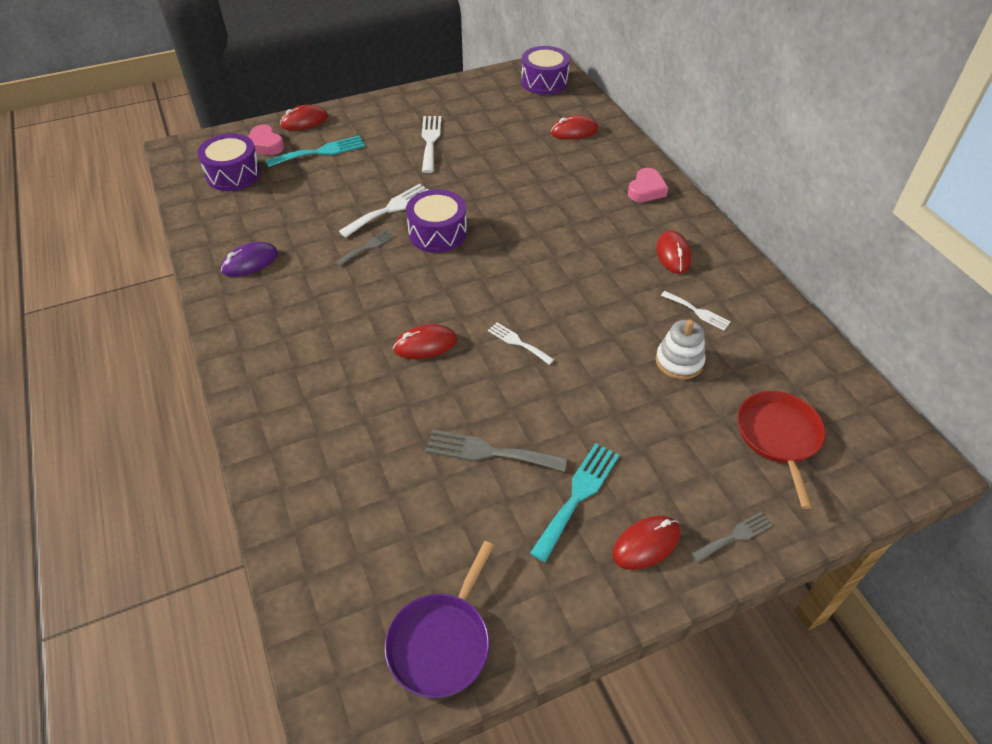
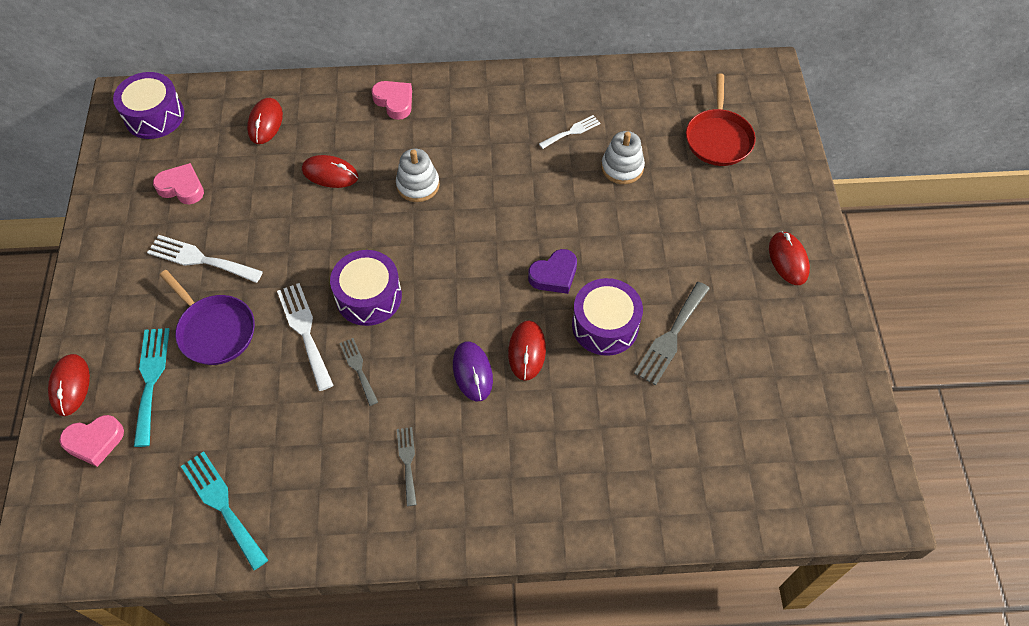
camera: 70 degrees left, 10 degrees up
(233, 174) = (138, 490): purple drum -> purple drum (605, 325)
(250, 262) = (325, 495): purple mouse -> purple mouse (472, 372)
(441, 642) = (837, 422): purple pan -> purple pan (215, 330)
(488, 113) = (182, 187): none -> pink heart
(518, 342) = (554, 275): white fork -> purple heart
(566, 228) = (418, 185): none -> white stacking toy
(578, 495) = (733, 288): turquoise fork -> turquoise fork (222, 505)
(673, 254) = (494, 119): red mouse -> red mouse (330, 174)
(734, 536) = (796, 204): grey fork -> grey fork (407, 462)
(778, 436) = (718, 138): red pan -> red pan turned 105 degrees counterclockwise

